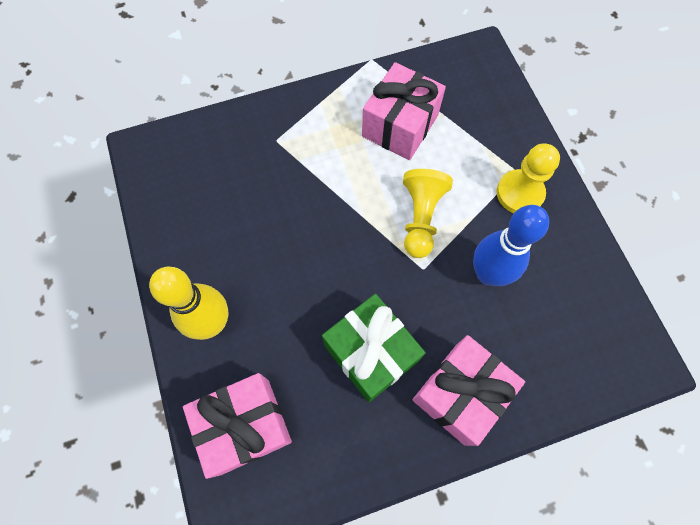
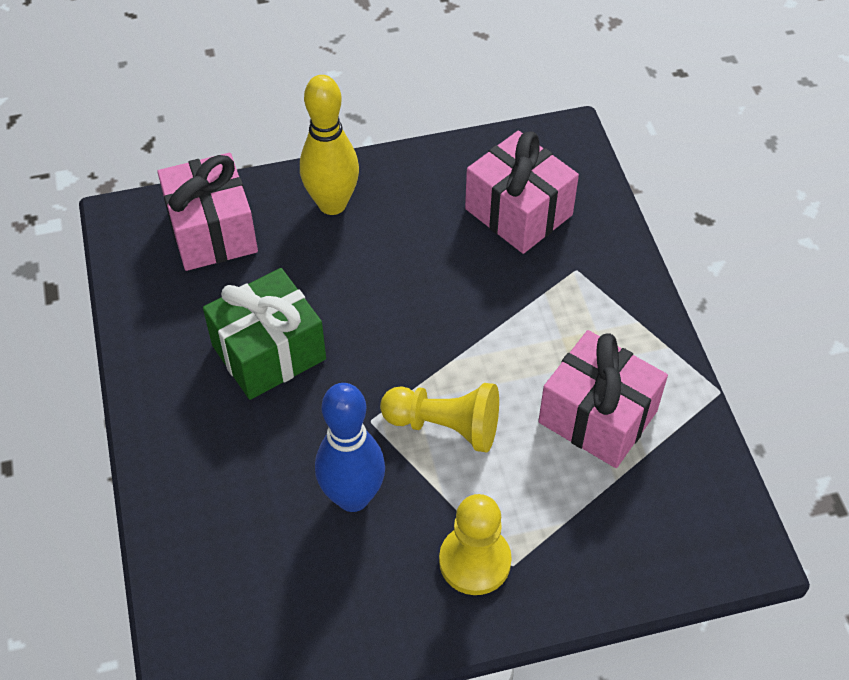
camera: 95 degrees right, 15 degrees down
(460, 393) = (201, 440): pink gift -> pink gift (518, 212)

